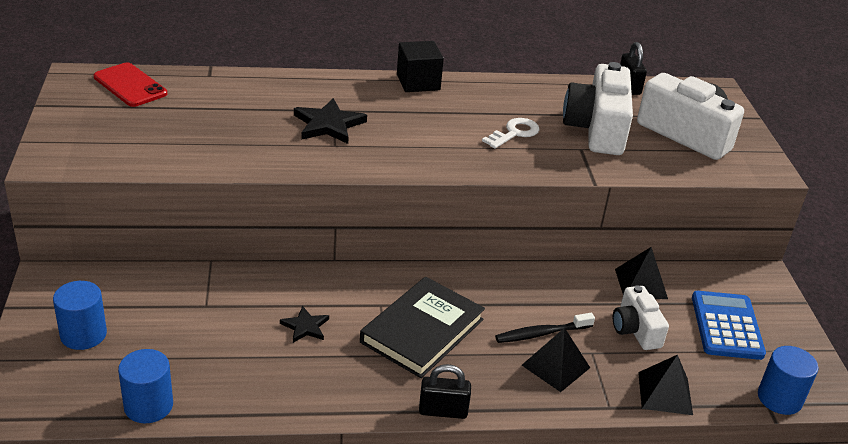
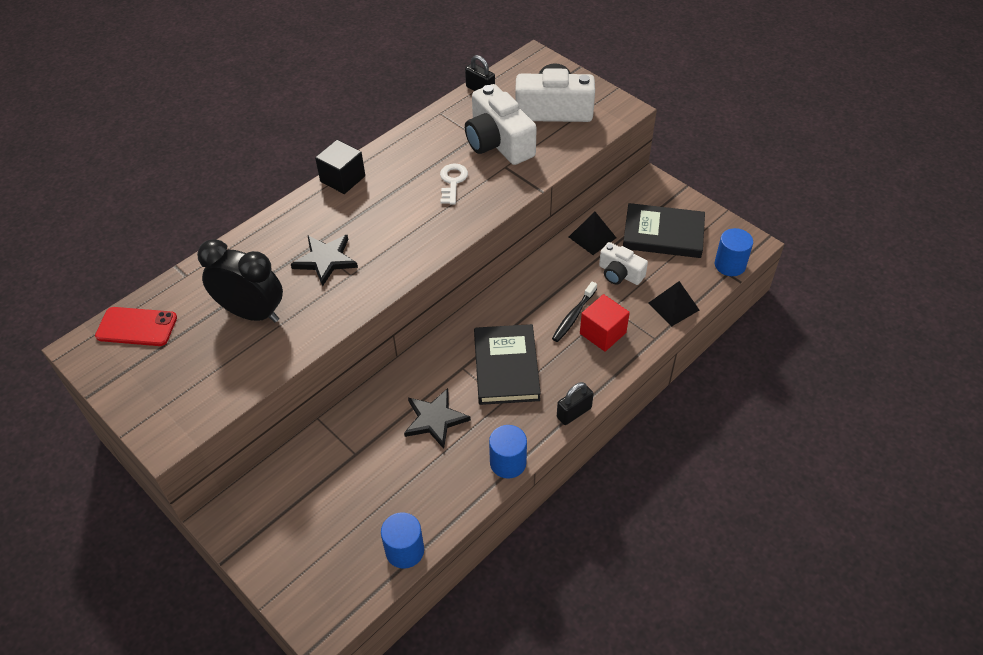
camera: 35 degrees left, 15 degrees up
(83, 334) = (301, 538): blue cylinder -> blue cylinder (508, 462)
(222, 124) = (252, 313): none -> black clock
(305, 327) = (435, 419): black star -> black star, size x1.67
(556, 366) = (603, 333): black pyramid -> red cube
(727, 326) = (663, 234): blue calculator -> black book

